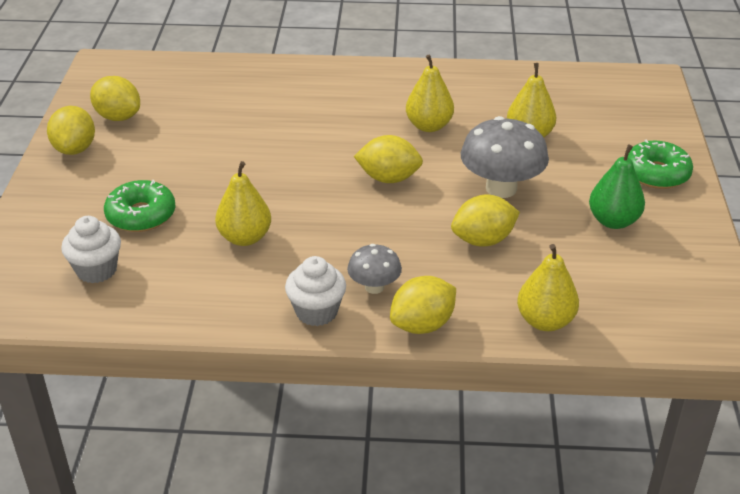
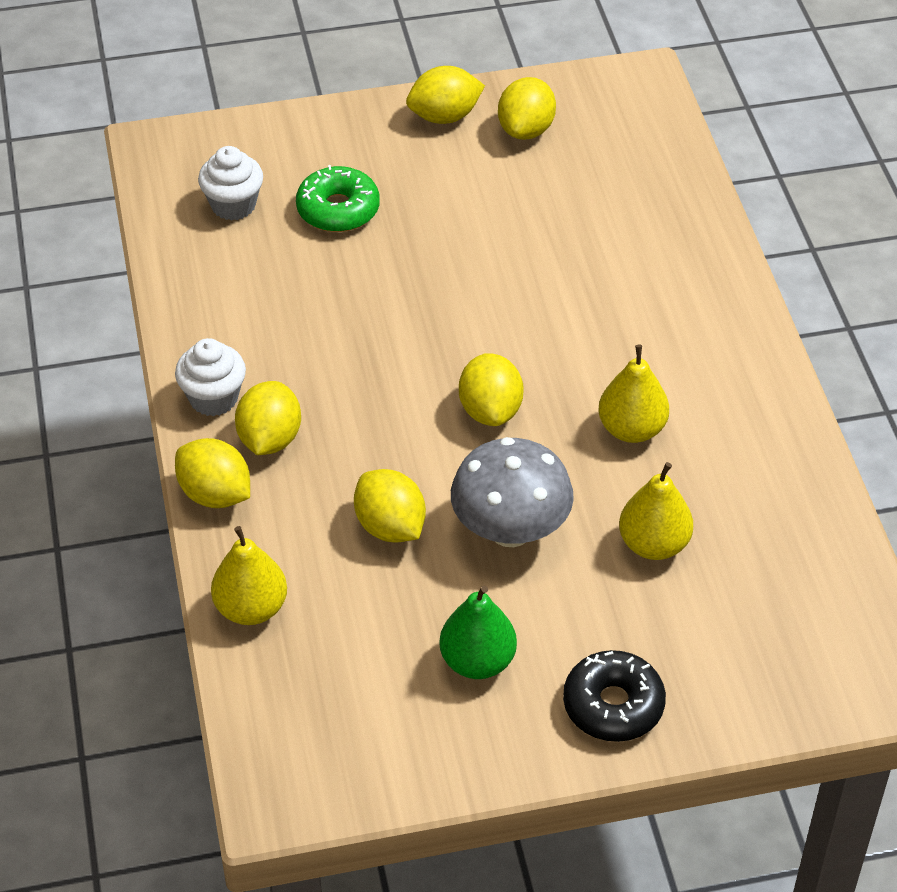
camera: 75 degrees right, 10 degrees up
(245, 238) = (325, 306): yellow pear -> none
(374, 287) = (270, 439): grey mushroom -> yellow lemon
(656, 174) = (613, 705): green donut -> black donut

